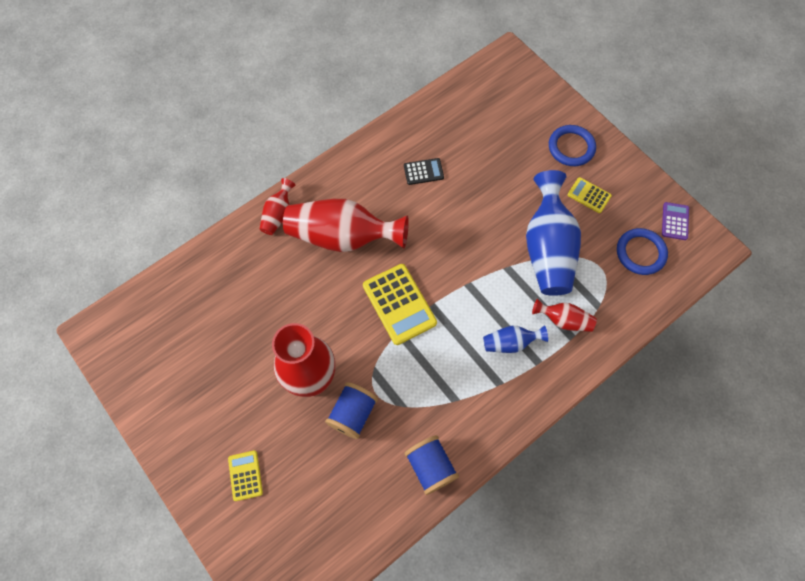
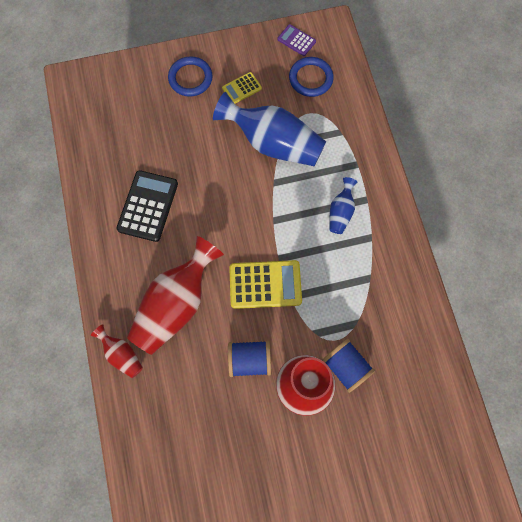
camera: 65 degrees left, 5 degrees up
(245, 475) = (361, 484): yellow calculator -> none
(423, 172) = (148, 206): black calculator -> black calculator, size x1.83
(430, 467) = (416, 323): blue spool -> blue spool (249, 360)
(563, 320) = (340, 163): red vase -> none

